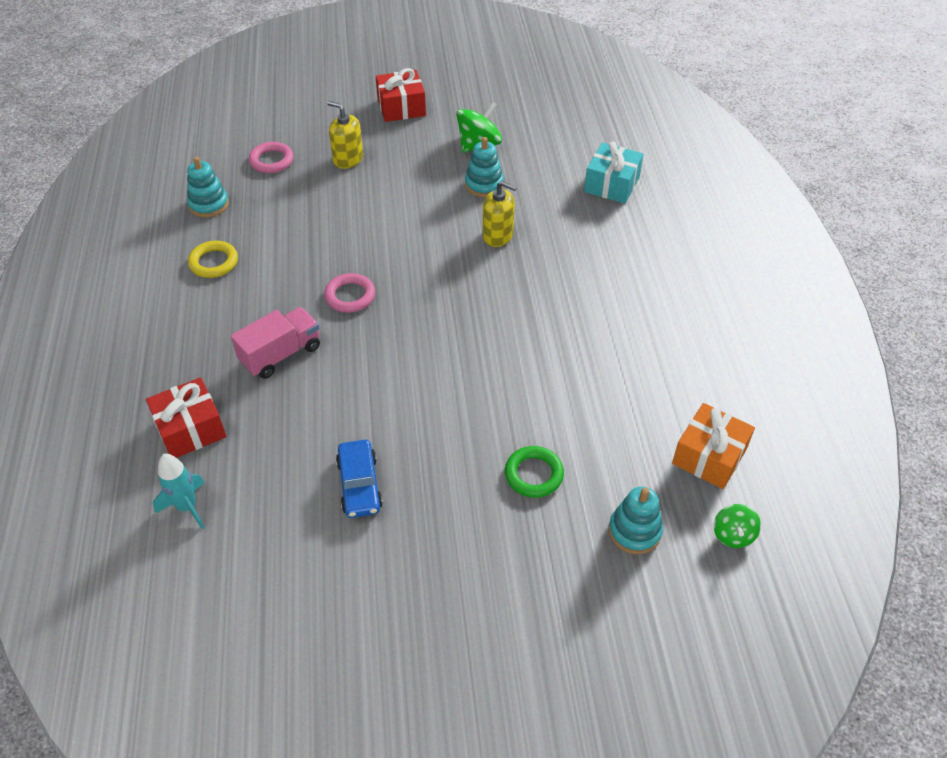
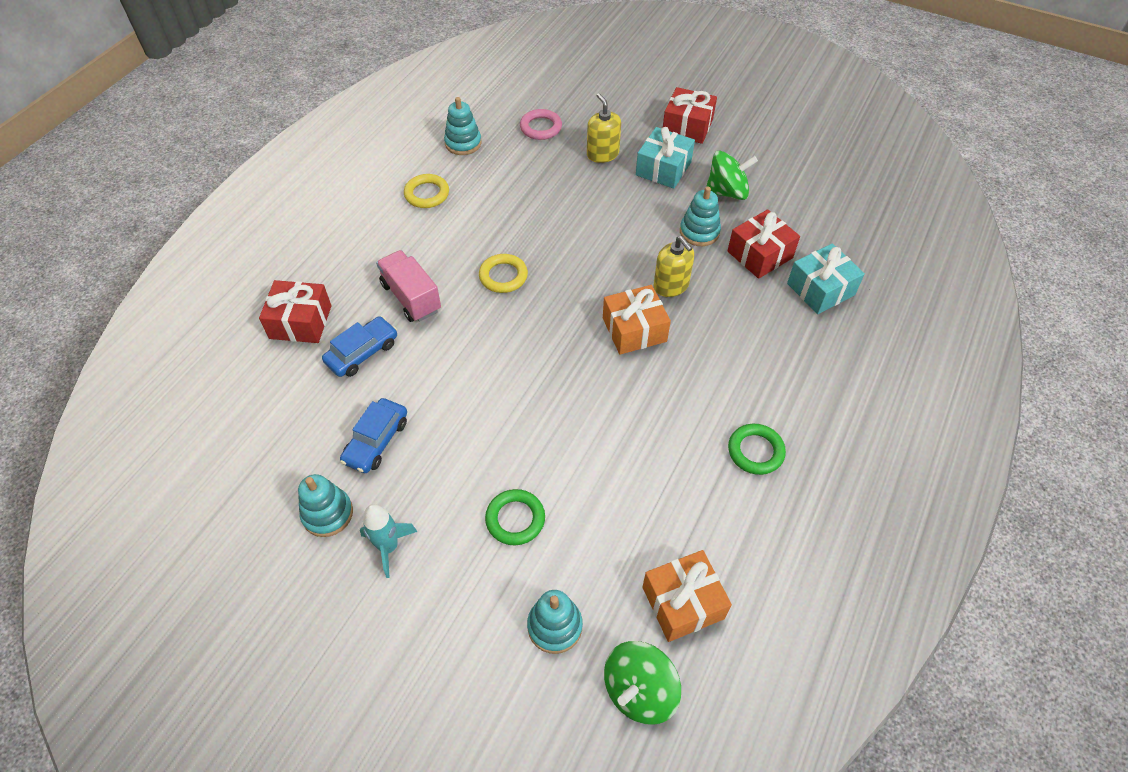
camera: 35 degrees right, 5 degrees up
(187, 507) = (248, 383): turquoise rocket -> turquoise rocket (389, 547)
(277, 422) = (362, 352): none -> blue car
(281, 354) = (411, 297): pink truck -> pink truck turned 120 degrees counterclockwise
(350, 296) = (503, 276): pink ring -> yellow ring
(370, 566) = (327, 514): none -> turquoise stacking toy
(411, 149) = (663, 169): none -> turquoise gift
(499, 283) = (634, 329): none -> orange gift
(545, 180) = (760, 254): none -> red gift
(666, 323) = (755, 451): none -> green ring
(733, 535) = (639, 690): green spinning top -> green spinning top, size x1.66

